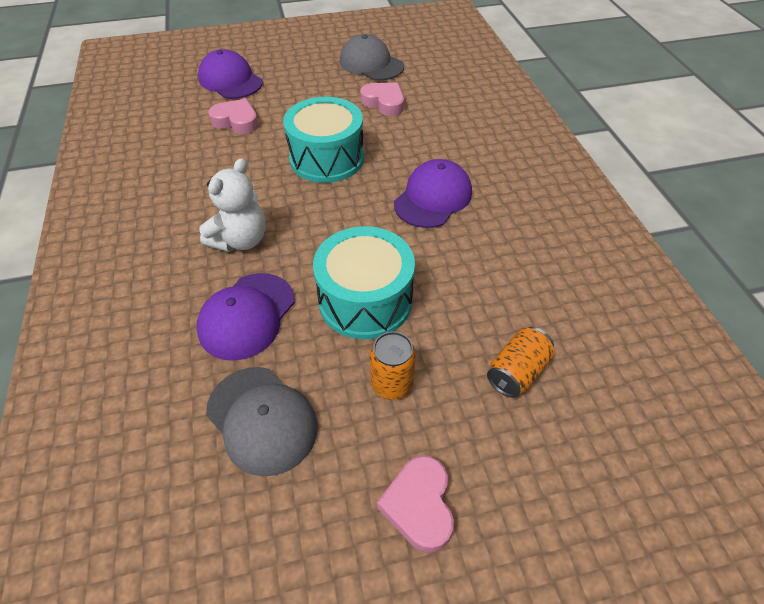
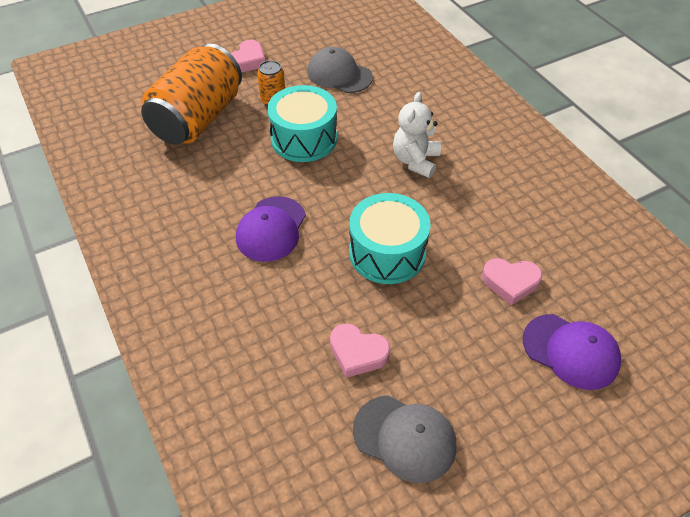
camera: 165 degrees right, 0 degrees up
(247, 316) = (378, 116): purple cap -> none
(419, 505) = (248, 61): pink heart -> pink heart turned 45 degrees clockwise
(517, 371) = (198, 118): orange can -> orange can, size x2.35

